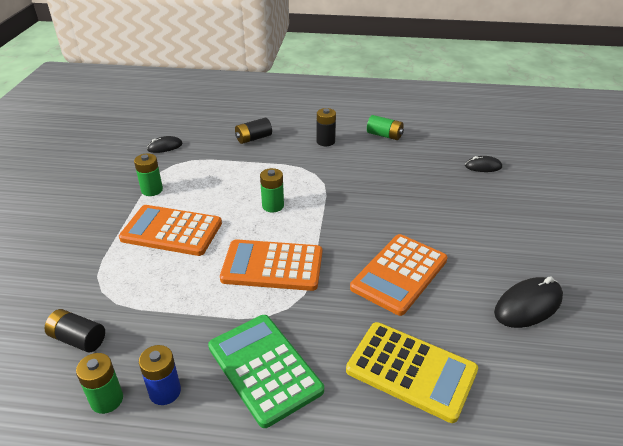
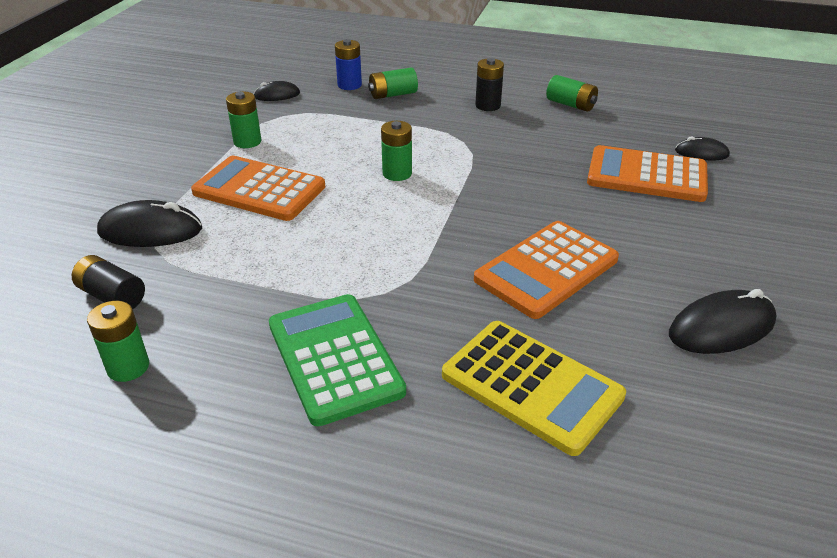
camera: 10 degrees right, 0 degrees up
(94, 277) = (150, 231): none -> black mouse
(165, 391) = (201, 367): blue battery -> blue battery (349, 85)
(253, 138) = (393, 94): black battery -> green battery
(272, 266) = (377, 242): orange calculator -> orange calculator (646, 175)

